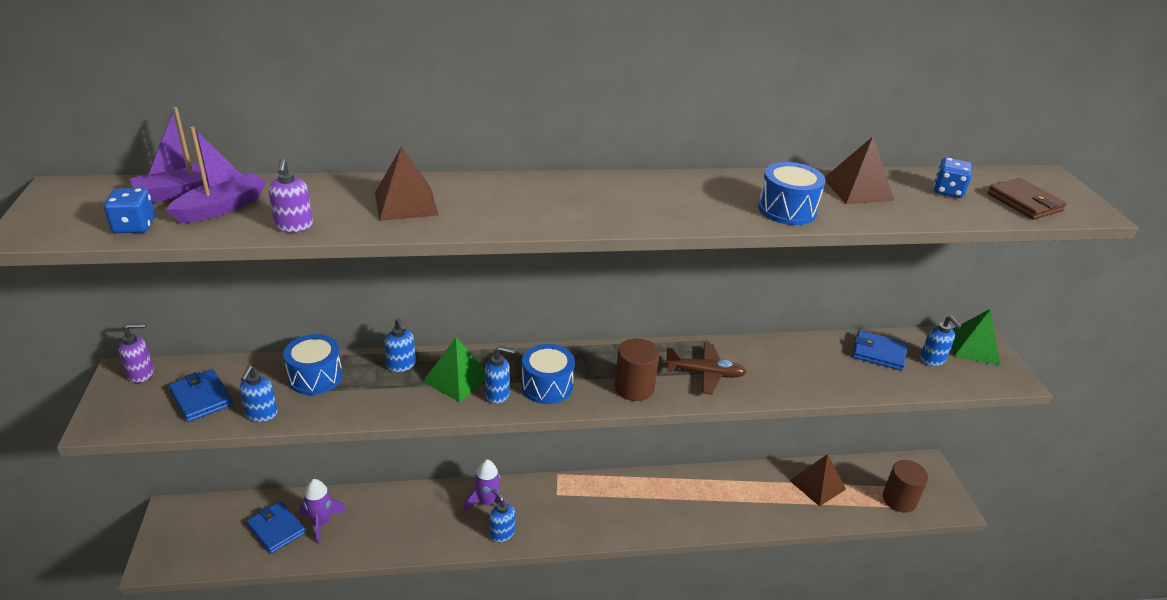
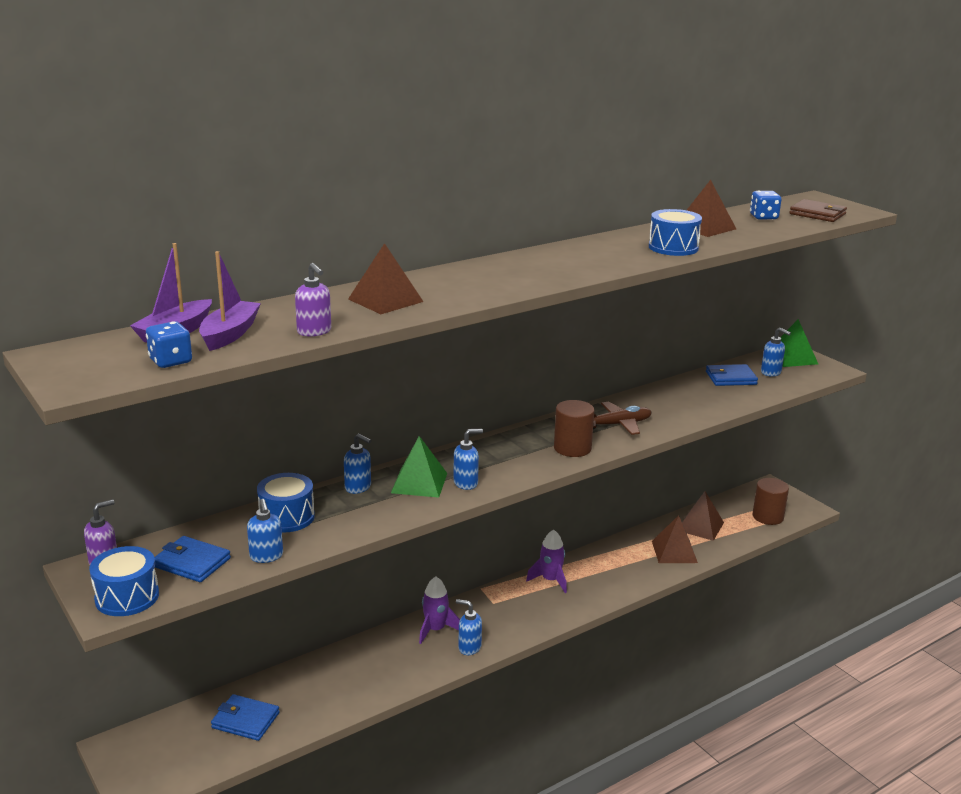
camera: 25 degrees left, 10 degrees down
(321, 523) = (288, 699): purple rocket -> purple rocket (550, 580)
(547, 386) = (501, 466): blue drum -> blue drum (127, 597)
(769, 504) = (674, 551): none -> brown pyramid

